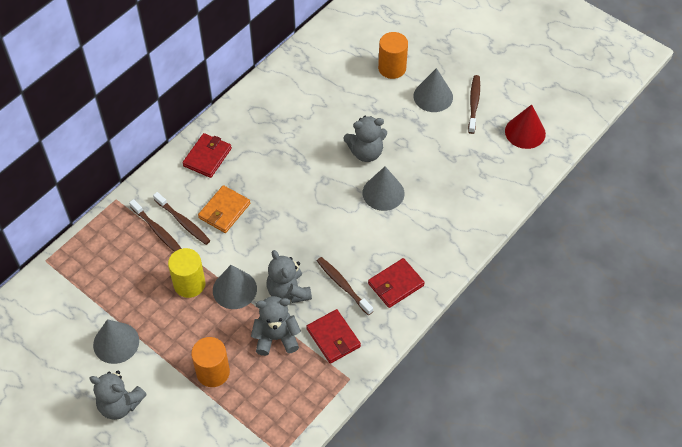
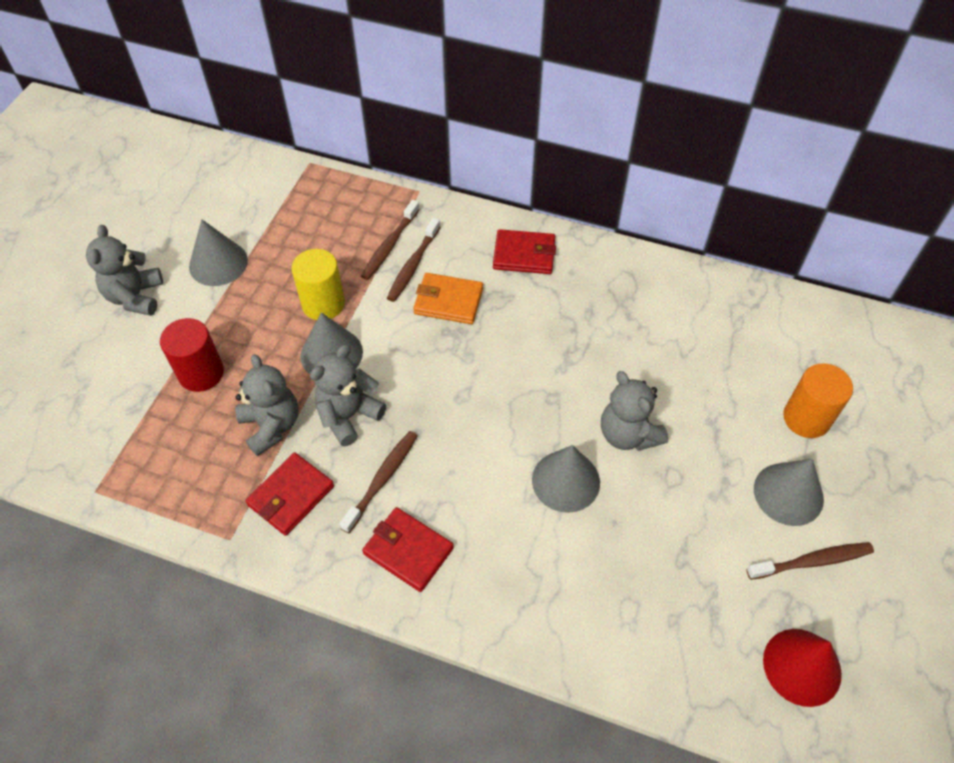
camera: 70 degrees right, 0 degrees up
(213, 372) = (201, 373): orange cylinder -> red cylinder

